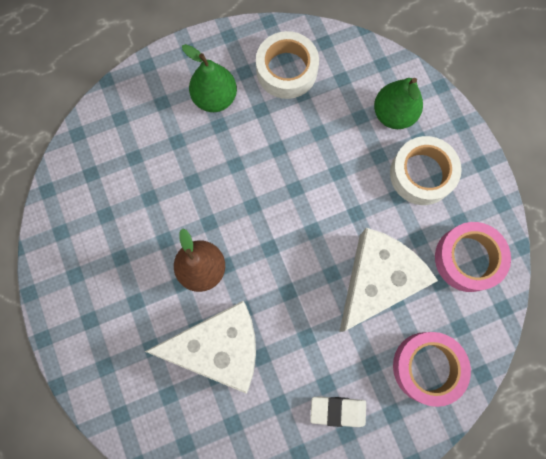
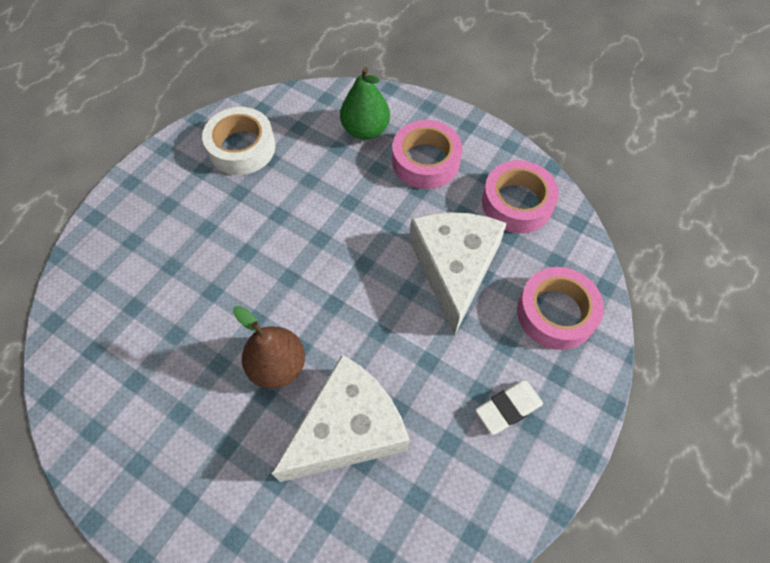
camera: 35 degrees left, 15 degrees down
(215, 98) = (186, 207): green pear -> none
(421, 174) = (425, 161): white tape -> pink tape

